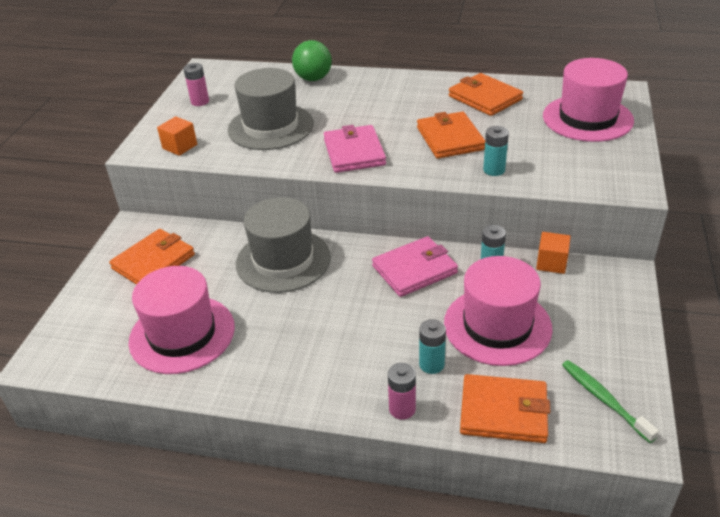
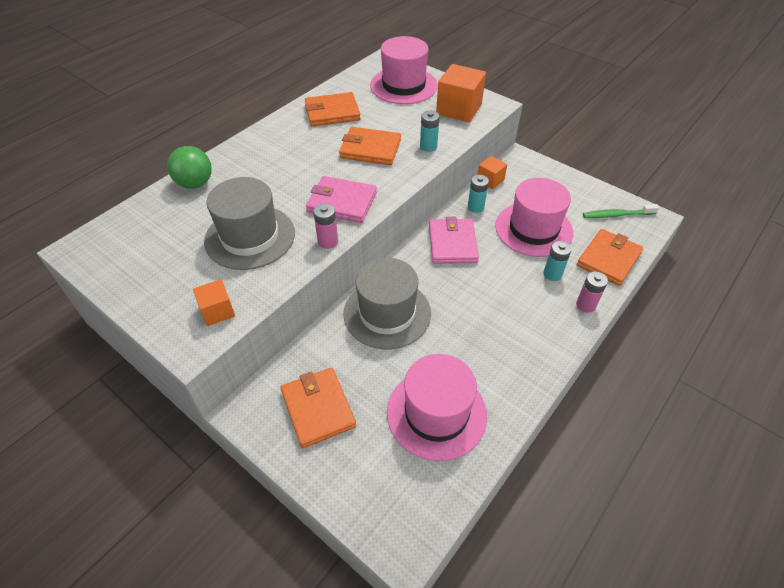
camera: 65 degrees left, 10 degrees up
(200, 101) = (144, 272): pink battery -> pink battery (328, 241)
(589, 167) = (459, 109): none -> orange cube

